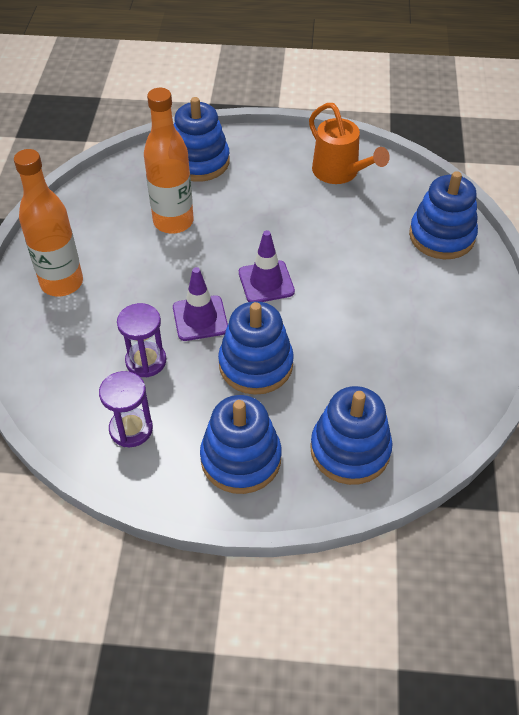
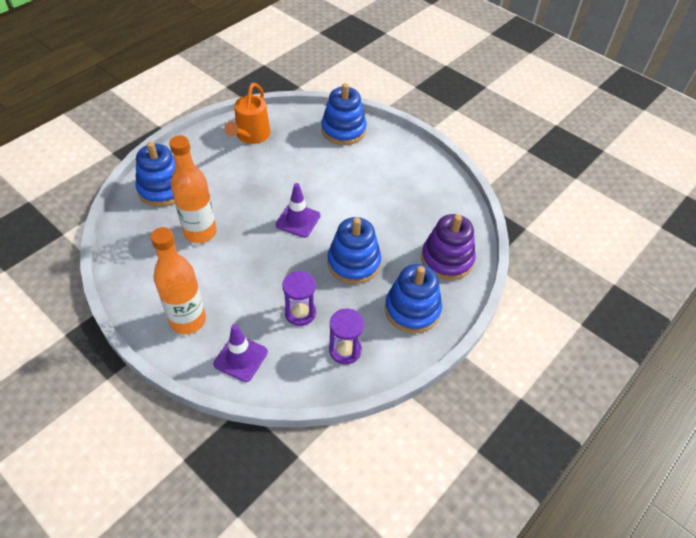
camera: 55 degrees left, 0 degrees up
(200, 318) = (294, 267): purple traffic cone -> purple traffic cone (241, 358)
(340, 173) = (251, 136): orange watering can -> orange watering can turned 105 degrees clockwise
(350, 450) = (447, 259): blue stacking toy -> purple stacking toy

